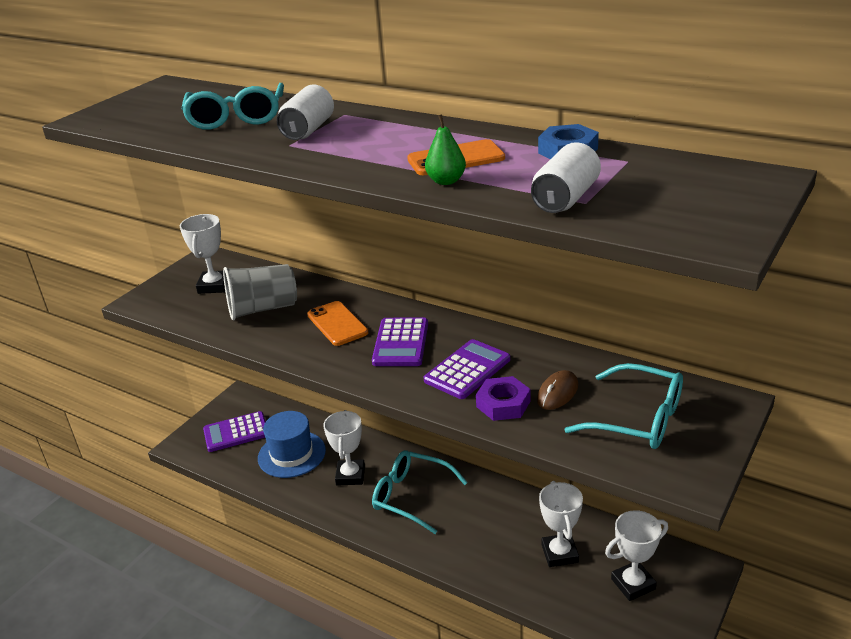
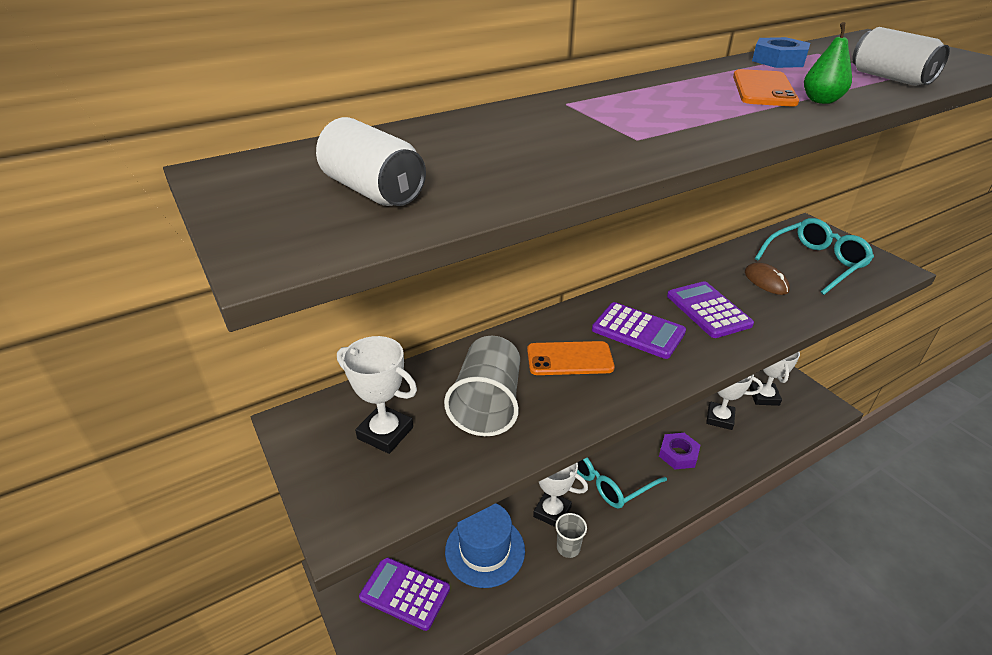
camera: 65 degrees left, 5 degrees up
(236, 118) = (487, 149): turquoise glasses -> none
(236, 432) = (405, 593): purple calculator -> purple calculator turned 105 degrees clockwise
(308, 130) = (596, 124): white can -> white can (373, 191)
(320, 497) = (568, 547): none -> grey cup
(503, 404) = (770, 309): purple nut -> purple nut (678, 454)

